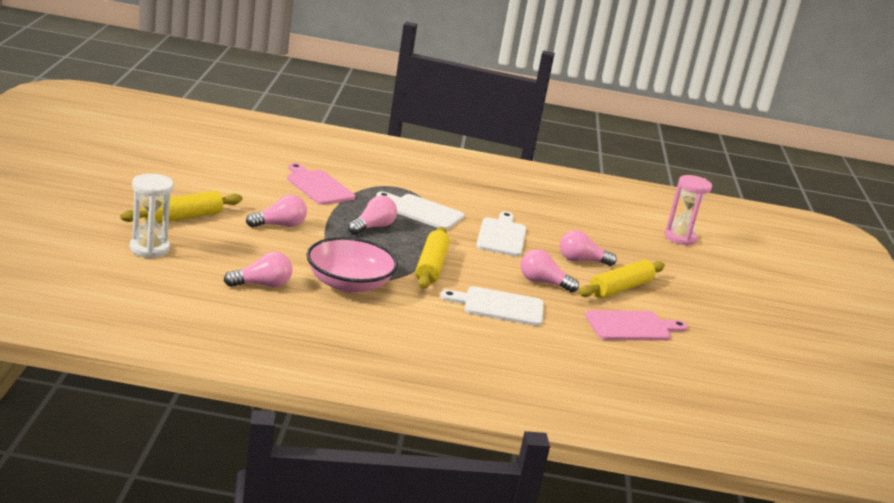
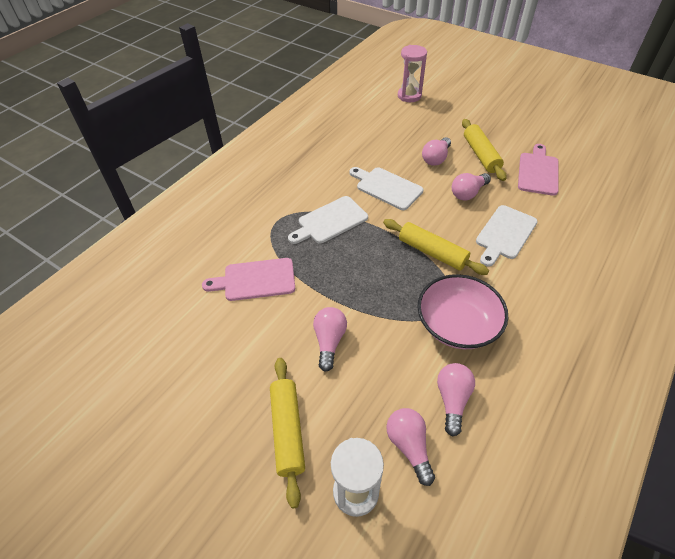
camera: 55 degrees left, 25 degrees up
(372, 227) = (351, 267): pink light bulb -> pink light bulb (409, 446)

